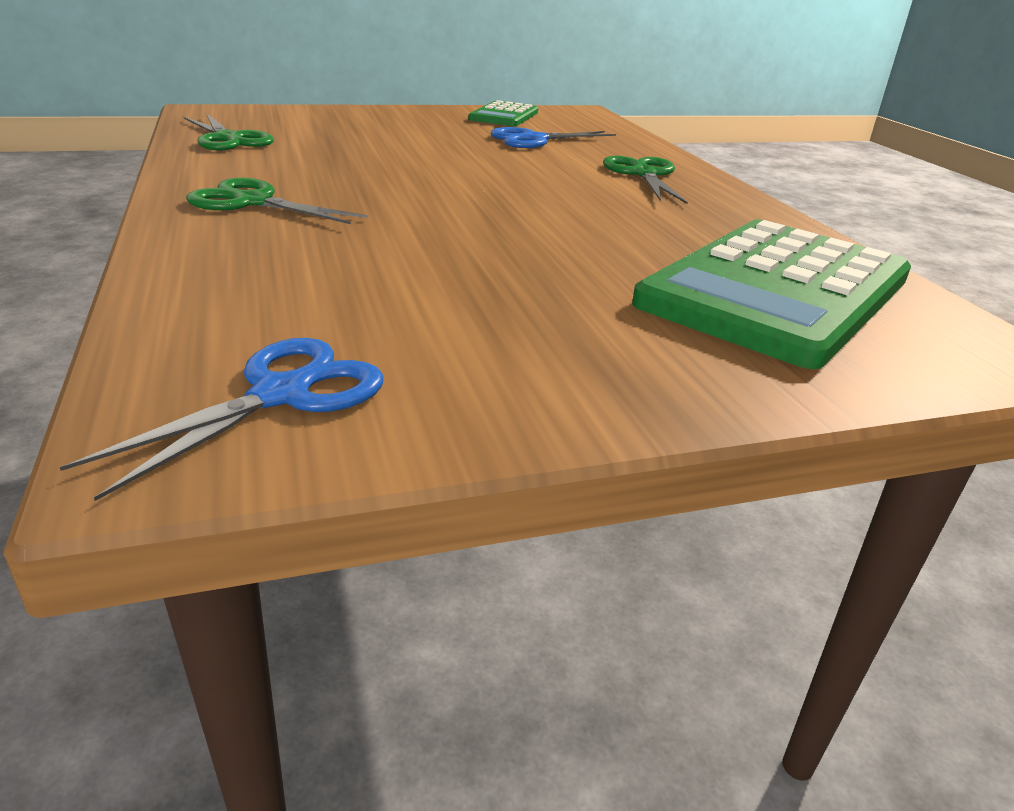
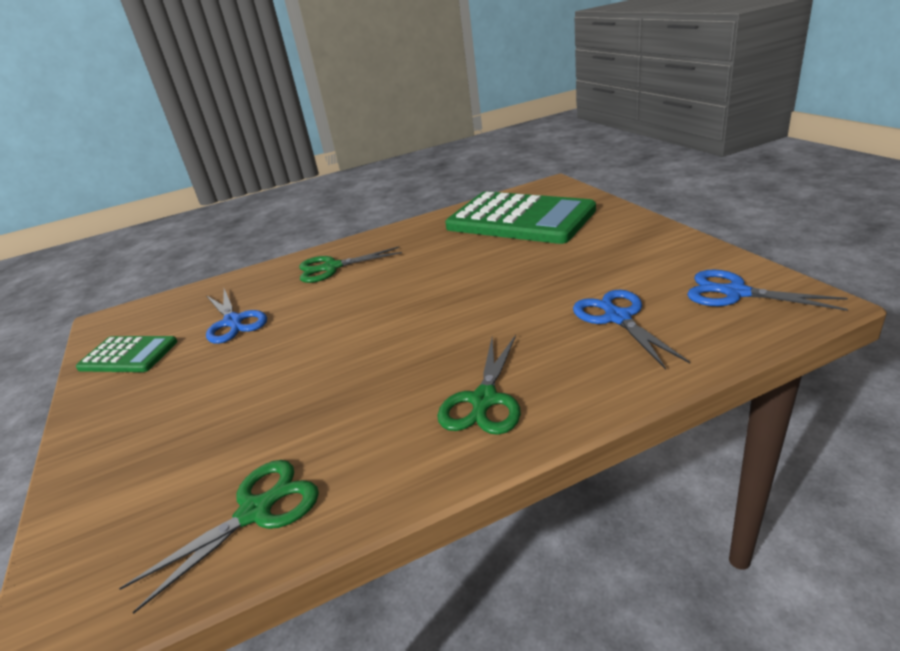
camera: 90 degrees left, 0 degrees up
(325, 287) = (617, 318): none -> blue scissors

